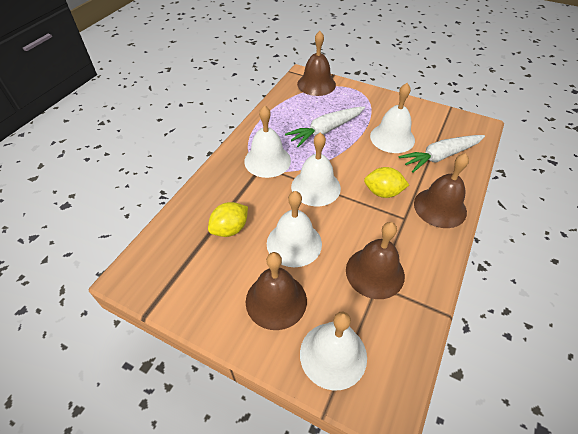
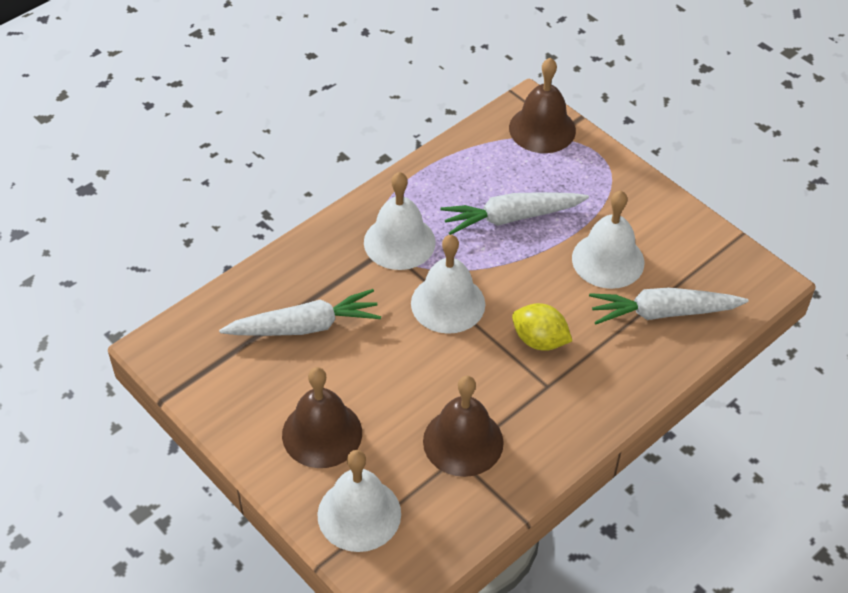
camera: 20 degrees right, 0 degrees up
(230, 229) = (304, 326): yellow lemon -> white carrot
(294, 243) = (378, 371): white bell -> none
(440, 207) = (608, 387): brown bell -> none

